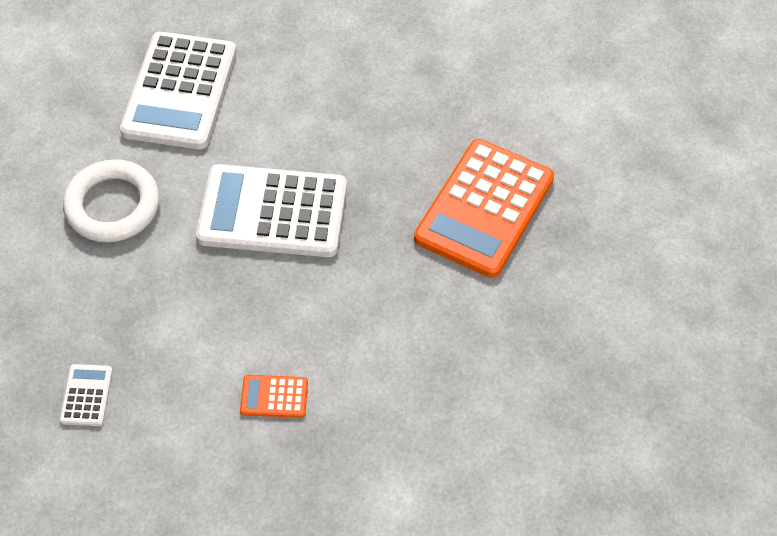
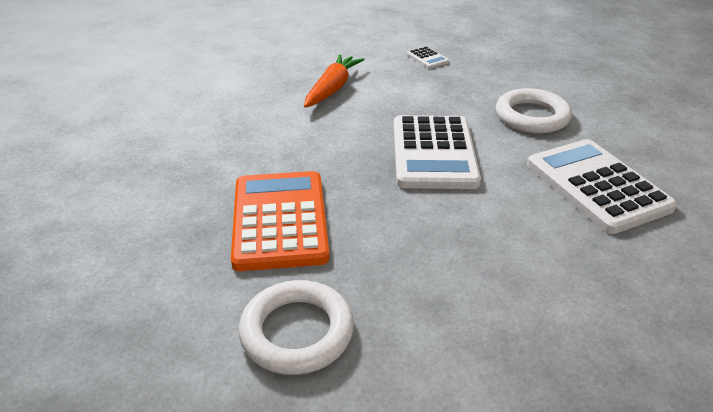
camera: 145 degrees right, 20 degrees down
(273, 212) = (433, 153): white calculator -> white calculator turned 120 degrees clockwise
(274, 397) = (332, 89): orange calculator -> orange carrot
(537, 101) = (297, 332): none -> white ring

